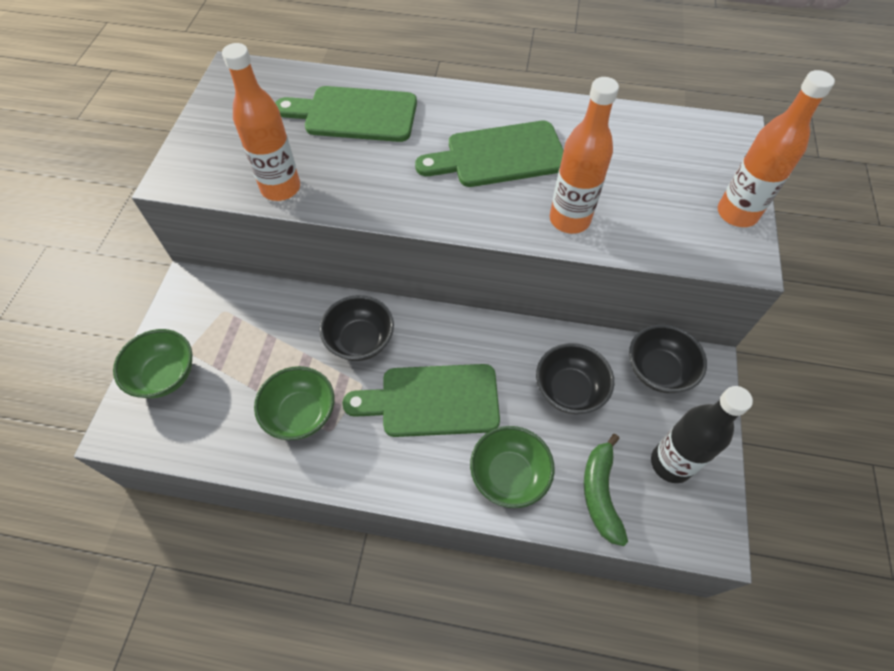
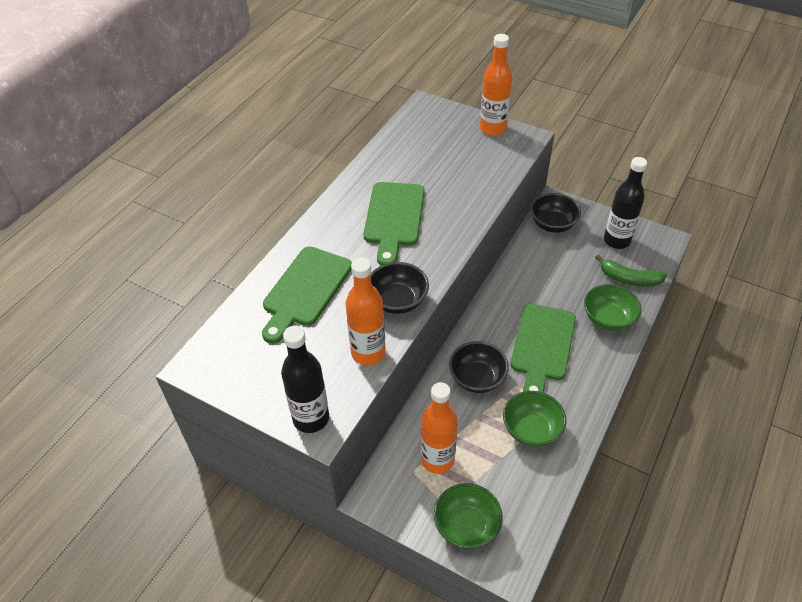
camera: 70 degrees left, 10 degrees down
(185, 167) = (311, 418): none -> black bottle
(569, 220) = (468, 200): orange bottle -> orange bottle (437, 460)
(569, 390) = (554, 271): black bowl -> black bowl (398, 301)

